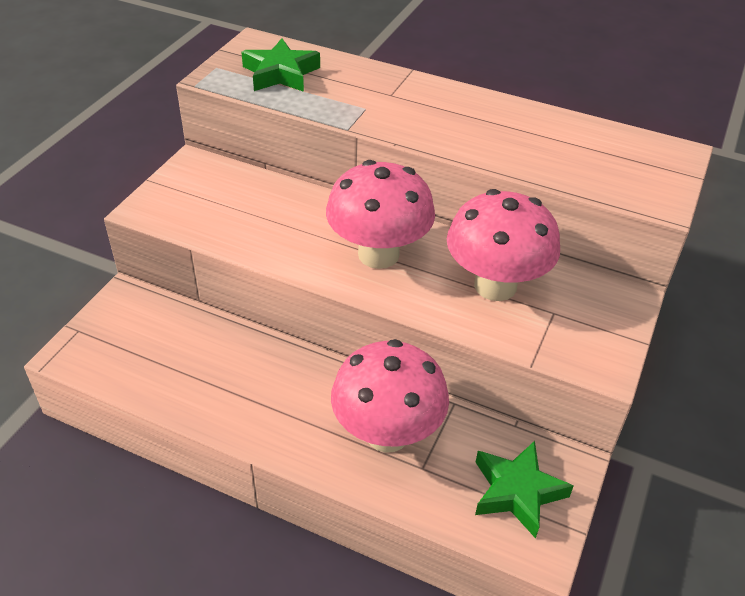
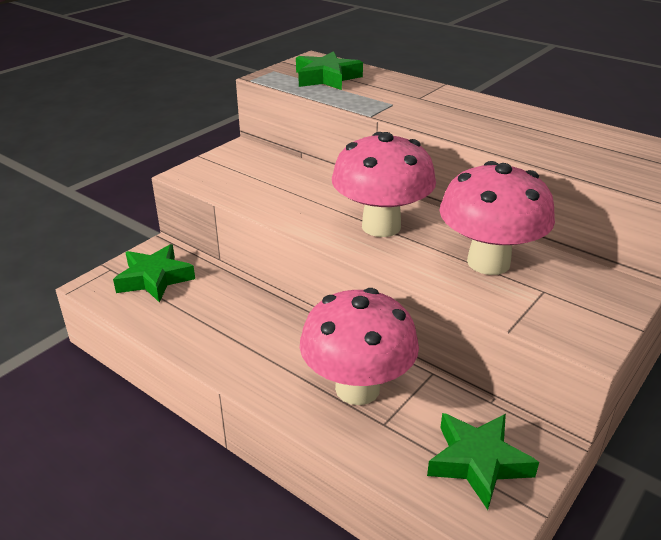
camera: 15 degrees right, 10 degrees down
(134, 335) = (155, 278): none -> green star

